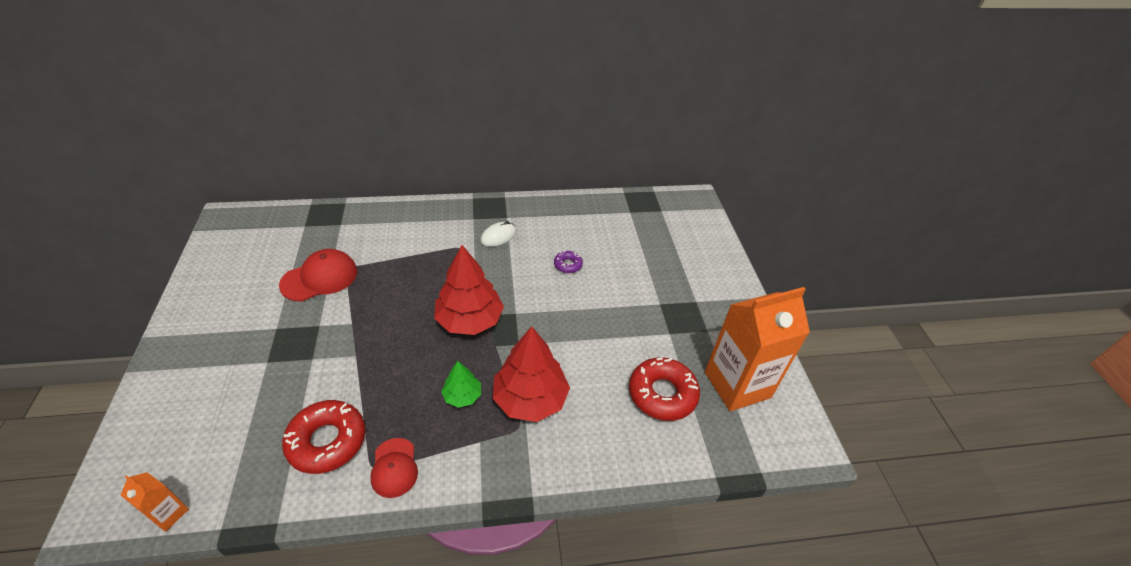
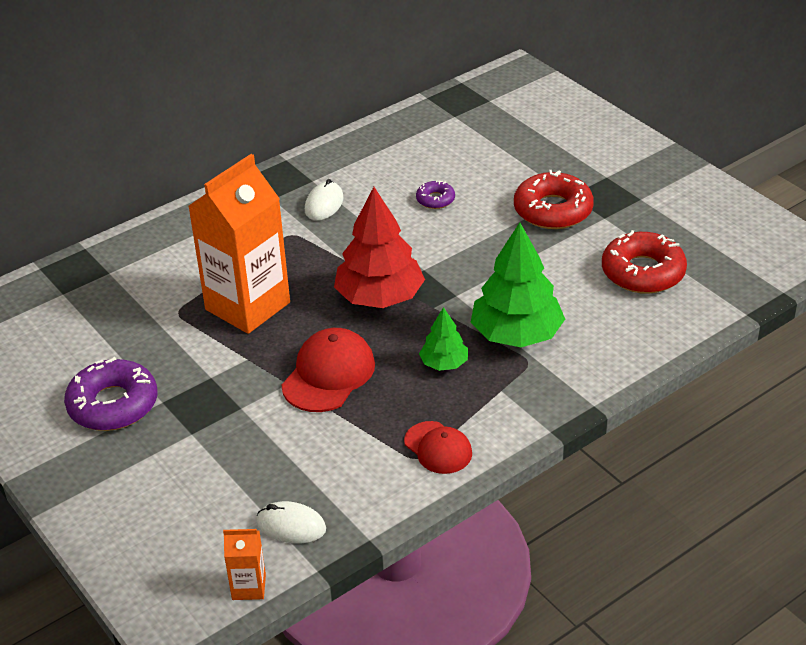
camera: 25 degrees left, 5 degrees down
(244, 476) = (291, 526): none -> white mouse
(249, 315) = (113, 404): none -> purple donut
(320, 278) = (153, 335): red cap -> red cap (328, 374)
(327, 441) = (344, 461): red donut -> red donut (553, 210)
(530, 399) = (516, 334): red tree -> green tree
(737, 384) = (707, 233): orange carton -> orange carton (247, 306)

